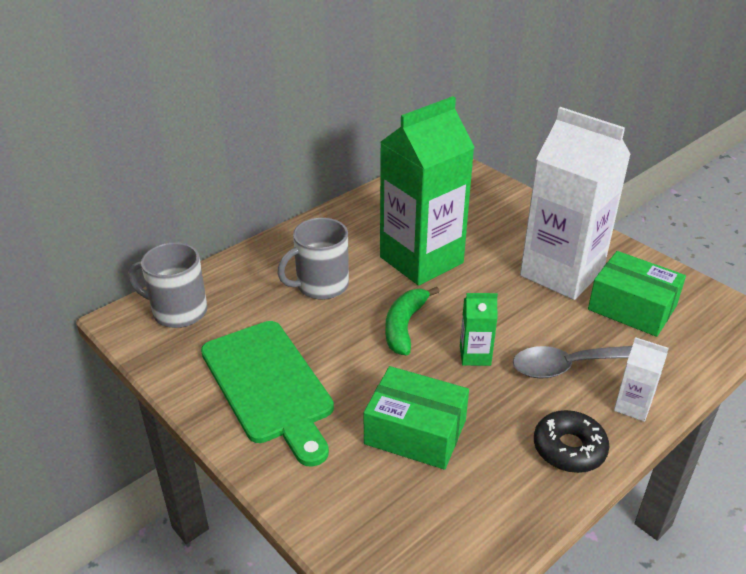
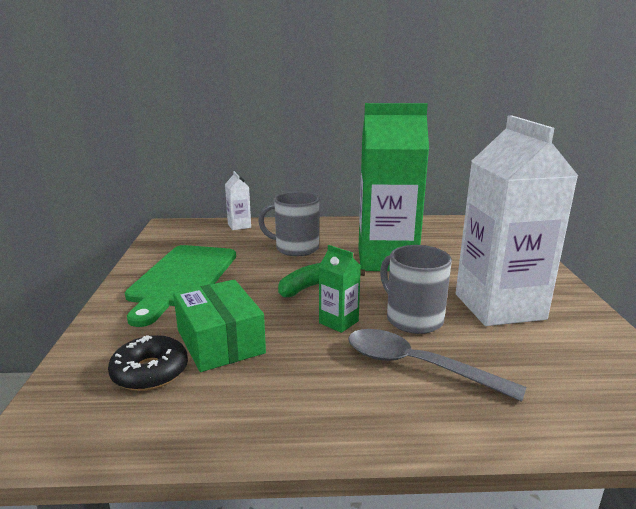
camera: 40 degrees right, 15 degrees down
(178, 311) = (198, 231): grey mug -> grey mug (413, 319)
(569, 448) = (317, 416): black donut -> black donut (150, 372)
(632, 307) = (542, 354): green box -> none
(632, 406) = (430, 421): white carton -> white carton (239, 226)

